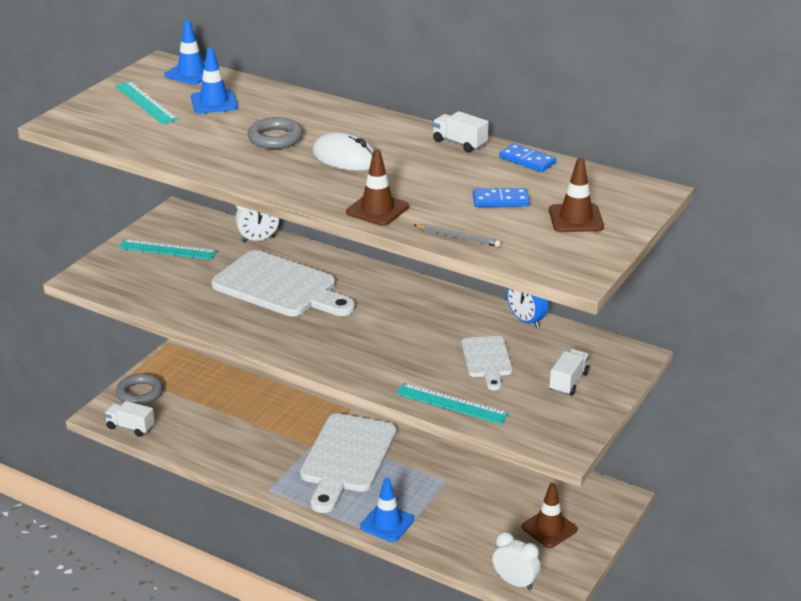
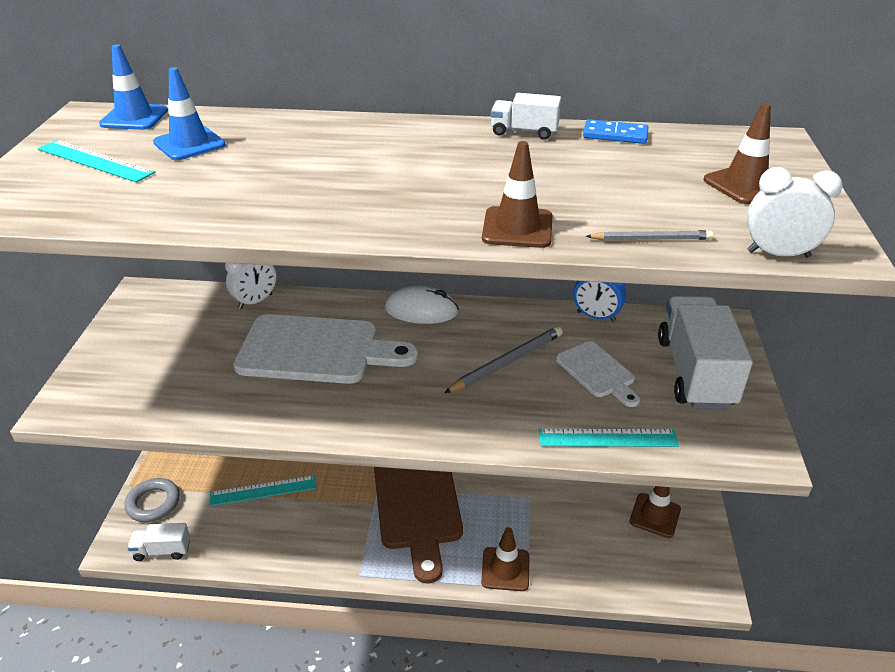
camera: 25 degrees left, 5 degrees up
(167, 249) = (155, 341): turquoise ruler -> turquoise ruler (263, 490)
(275, 138) = (304, 169): grey ring -> none
(345, 158) = (412, 174): white mouse -> white mouse (421, 310)
(346, 458) = (418, 506): white cutting board -> brown cutting board
(387, 523) = (505, 569): blue traffic cone -> brown traffic cone
(420, 334) = (507, 363): none -> grey pencil
(500, 200) = (642, 183): blue domino -> none
(515, 582) = (670, 591): white clock -> white clock (778, 254)
(568, 382) = (695, 372): white truck -> white truck, size x2.08

